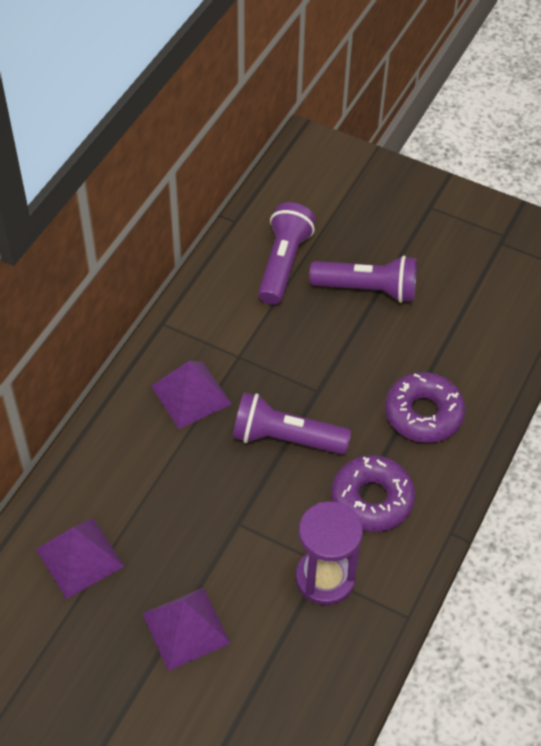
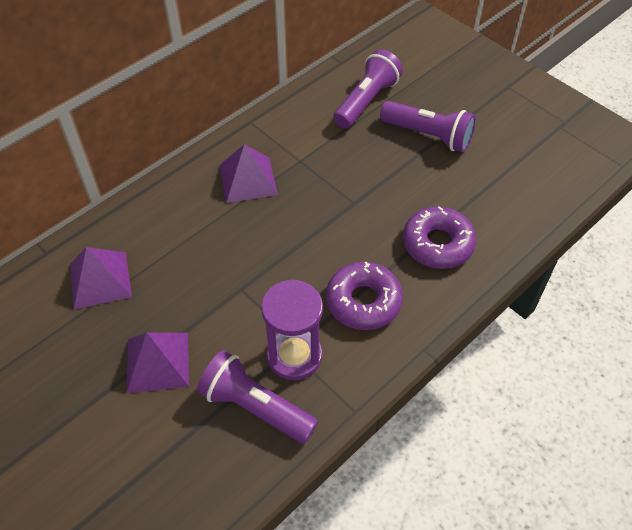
camera: 20 degrees right, 0 degrees up
(285, 438) = (310, 232): purple flashlight -> purple flashlight (255, 407)

